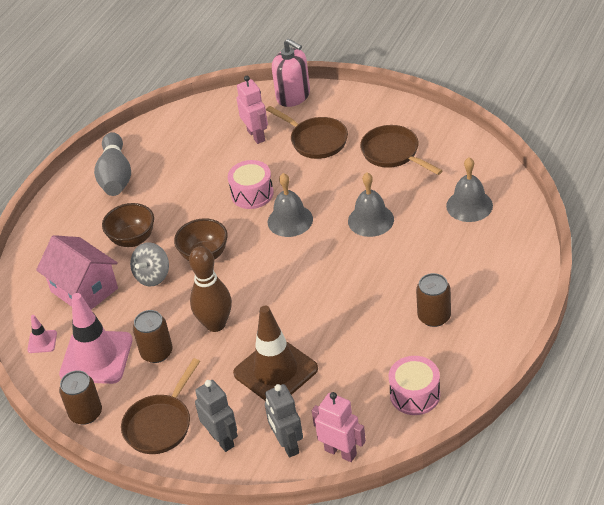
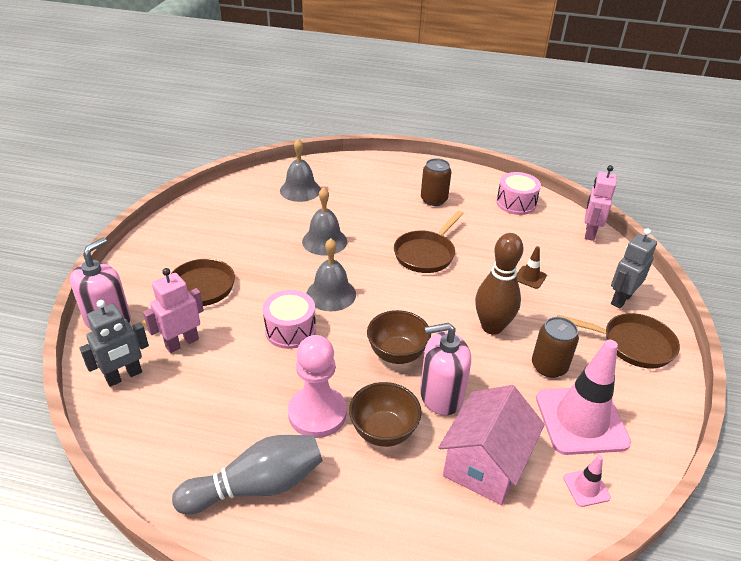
camera: 110 degrees left, 5 degrees down
(86, 413) = (657, 409): brown can -> none
(152, 276) = (441, 395): grey spinning top -> pink soap dispenser
(162, 206) = (317, 413): none -> pink pawn
(275, 371) = (530, 277): brown traffic cone -> brown traffic cone, size x0.43
(287, 444) = (601, 260): grey robot -> grey robot (124, 376)
(393, 153) = (226, 236): brown pan -> brown pan (426, 254)

